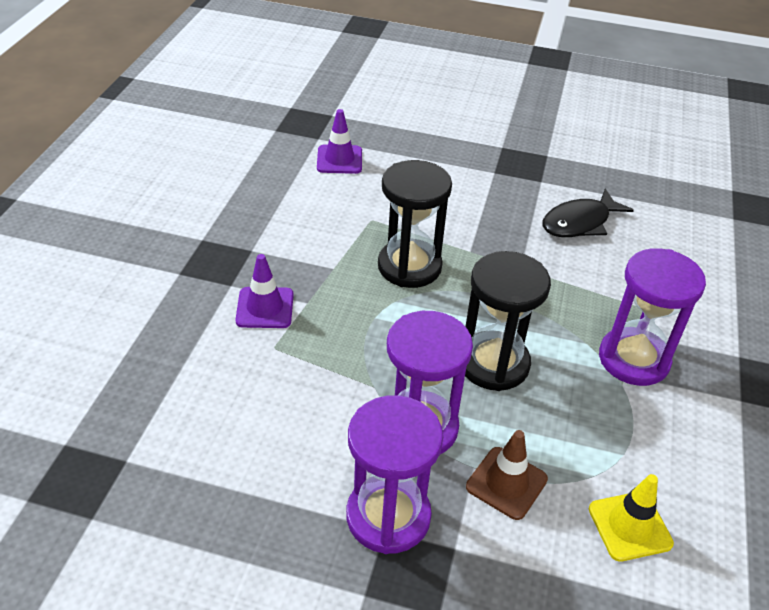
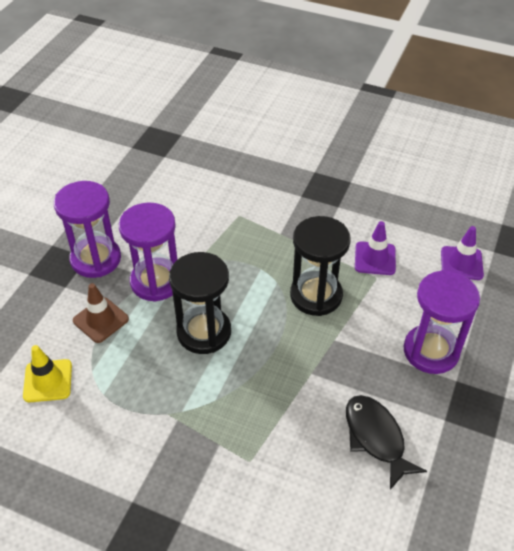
camera: 100 degrees right, 5 degrees up
(265, 308) = (276, 212): purple traffic cone -> purple traffic cone (375, 258)
(633, 359) = (191, 430): purple hourglass -> purple hourglass (431, 351)

